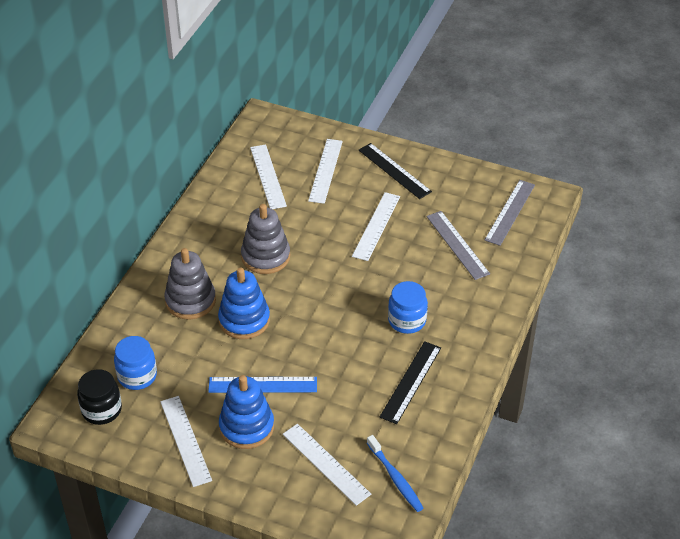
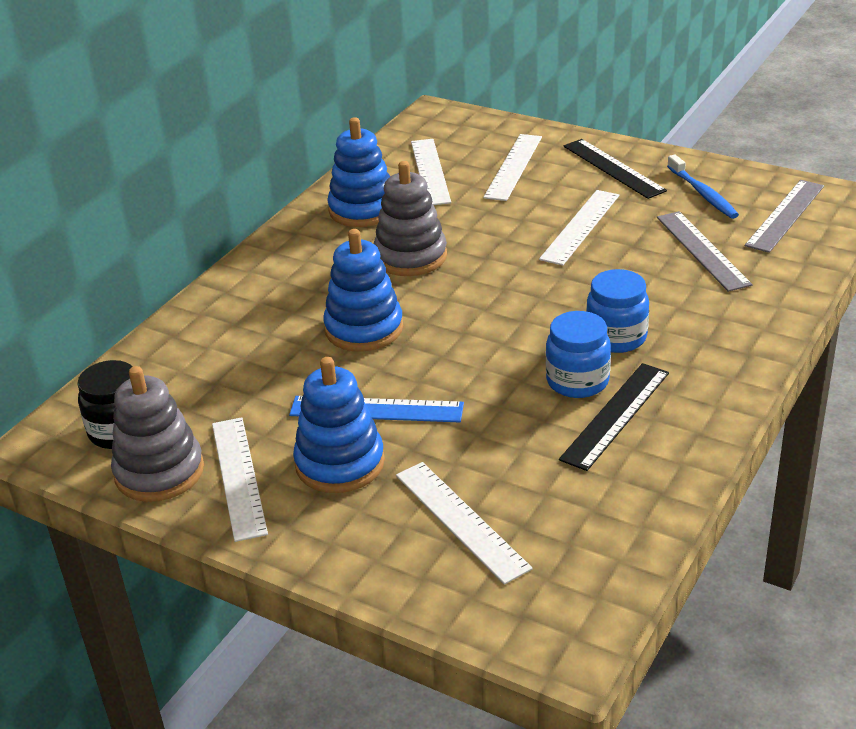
camera: 10 degrees right, 10 degrees down
(137, 376) = (186, 391): blue jar -> blue jar (577, 381)
(190, 301) = (289, 304): grey stacking toy -> grey stacking toy (159, 472)
(226, 214) = (363, 210): none -> blue stacking toy
(395, 478) = (577, 547): blue toothbrush -> blue toothbrush (703, 194)

